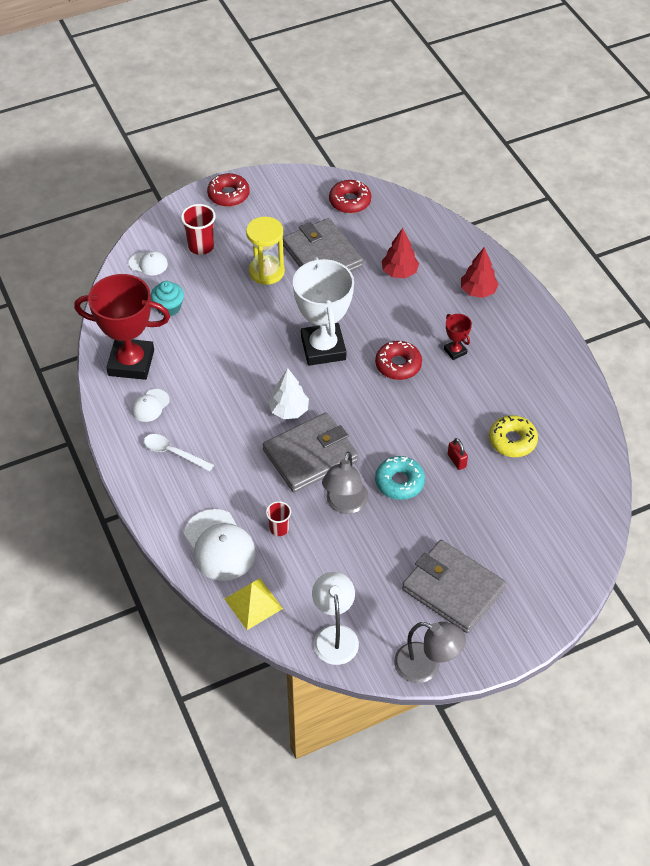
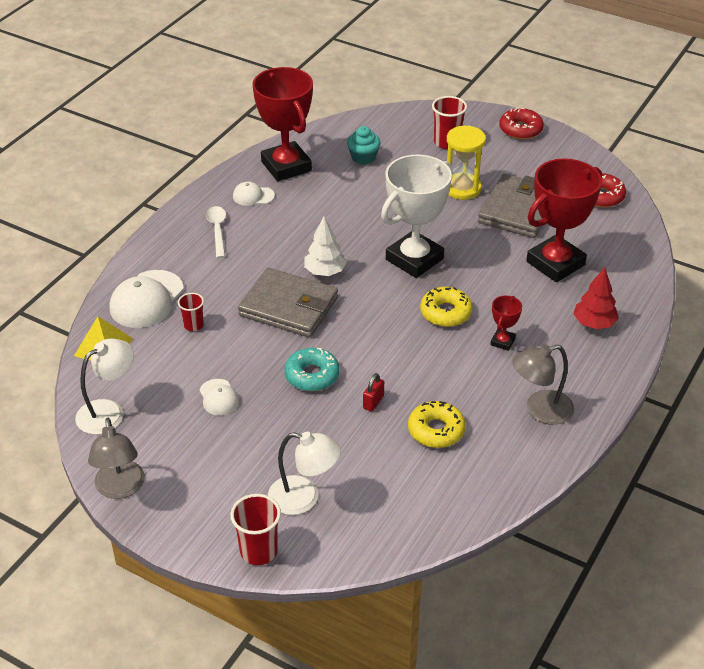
camera: 55 degrees right, 10 degrees down
(148, 264) = (396, 126): white cap -> white cap (219, 397)
(344, 504) = (255, 352): grey lamp -> grey lamp (540, 410)
(398, 365) = (445, 313): red donut -> yellow donut
(399, 272) = (555, 263): red tree -> red trophy
(453, 589) = (222, 467): grey wallet -> none
(520, 554) = (304, 498): none -> white lamp
(551, 608) = (258, 551): none -> red cup

